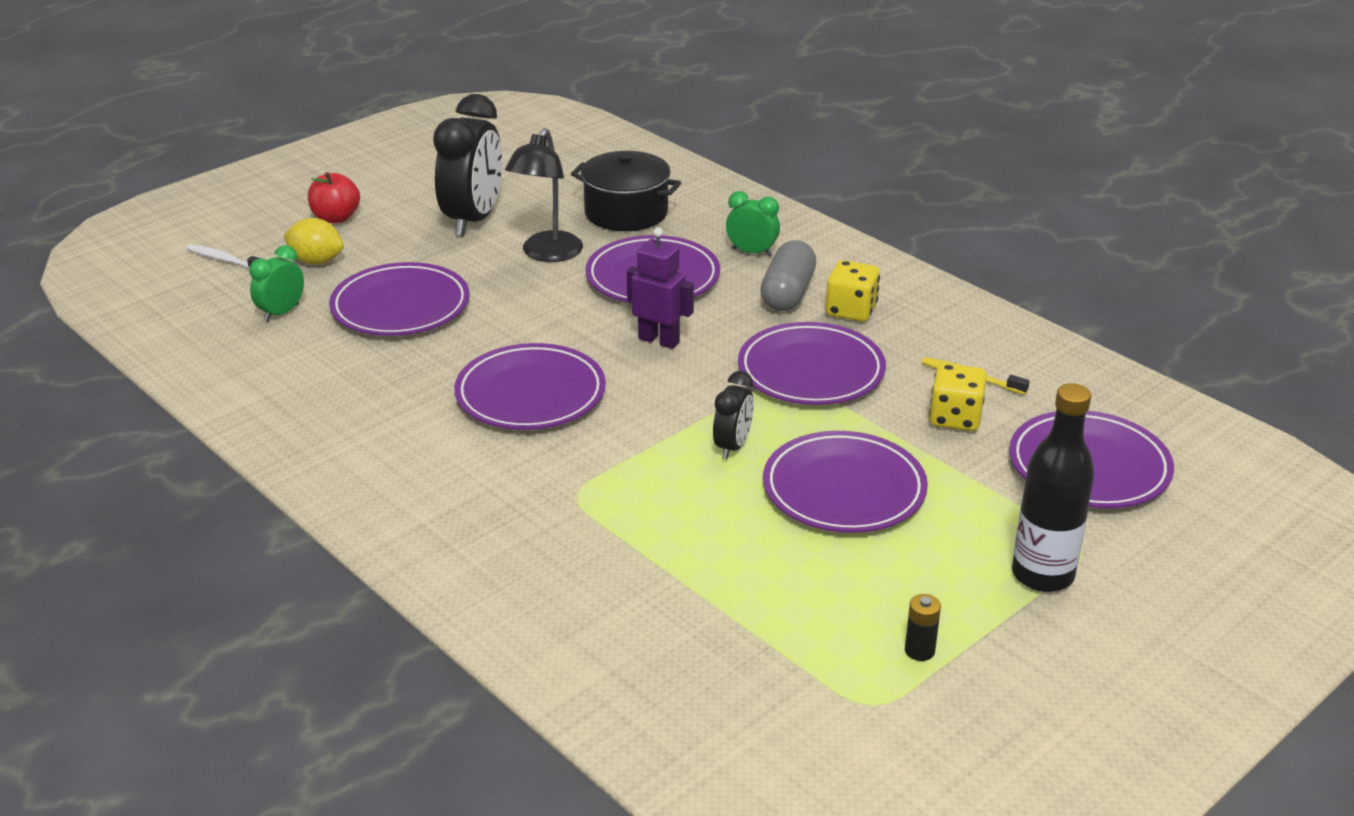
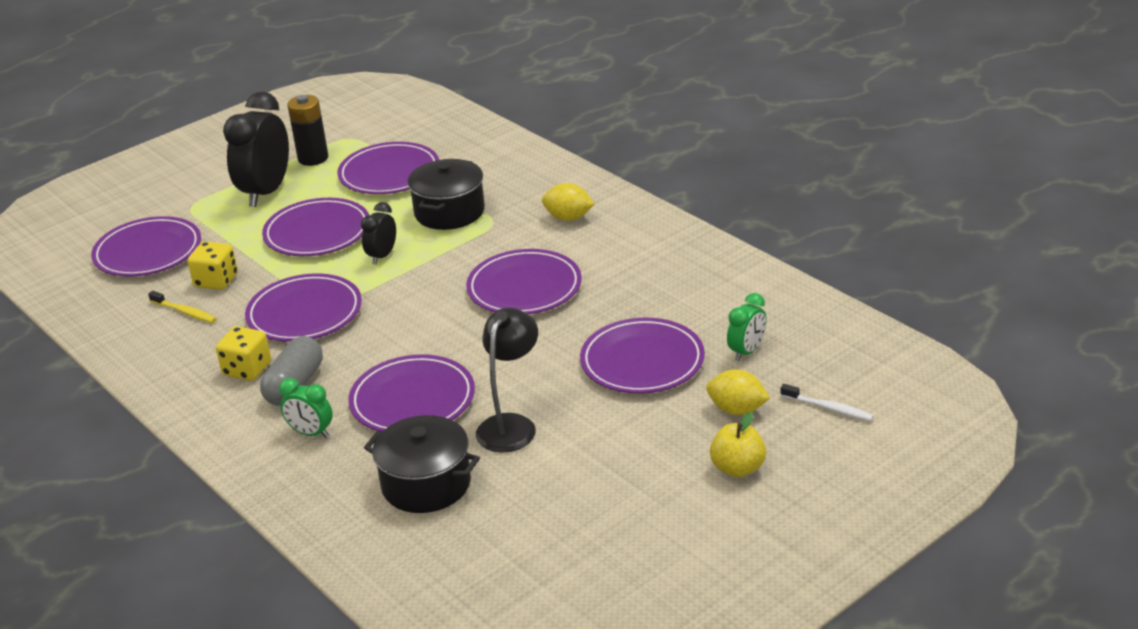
camera: 175 degrees left, 0 degrees up
(336, 218) = (738, 468): red apple -> yellow apple
(461, 499) = (568, 218): none -> yellow lemon
(473, 220) = (589, 469): black clock -> black clock (266, 192)
(646, 518) = (449, 212): none -> black pot
(659, 340) = (418, 336): purple robot -> none
(764, 604) = (389, 174): none -> purple plate
(919, 650) = (313, 158): black battery -> black battery, size x1.89
(1042, 575) = (223, 193): black bottle -> none

